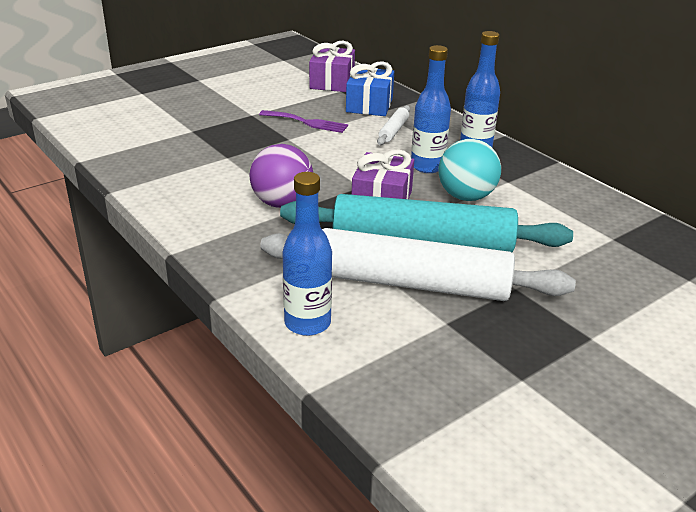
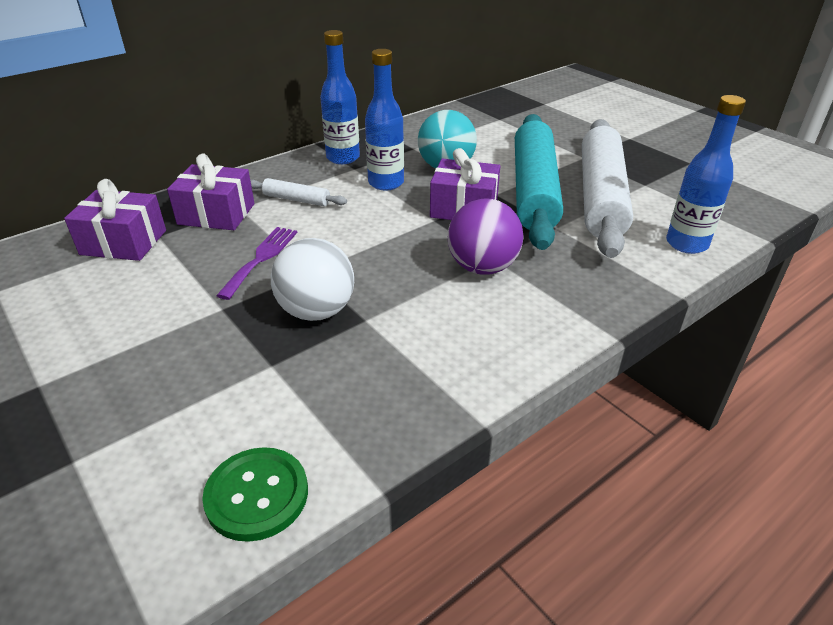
camera: 90 degrees left, 5 degrees up
(97, 132) = (257, 495): none -> green button
(240, 142) = (317, 311): none -> white ball
(369, 105) = (216, 214): blue gift -> purple gift

